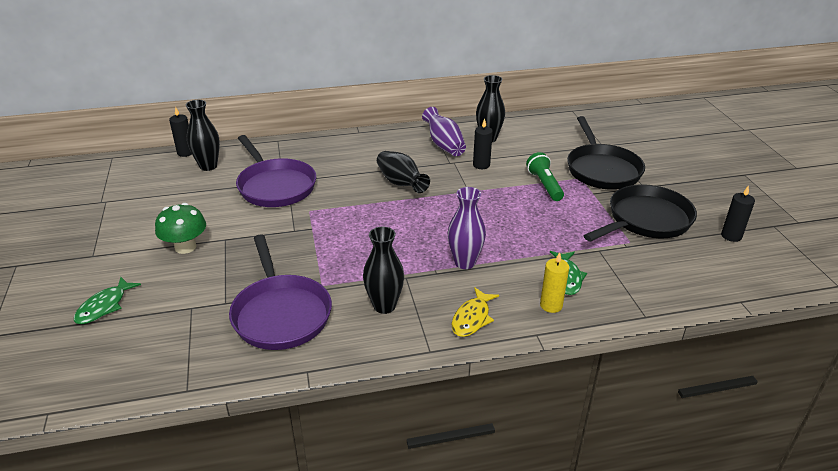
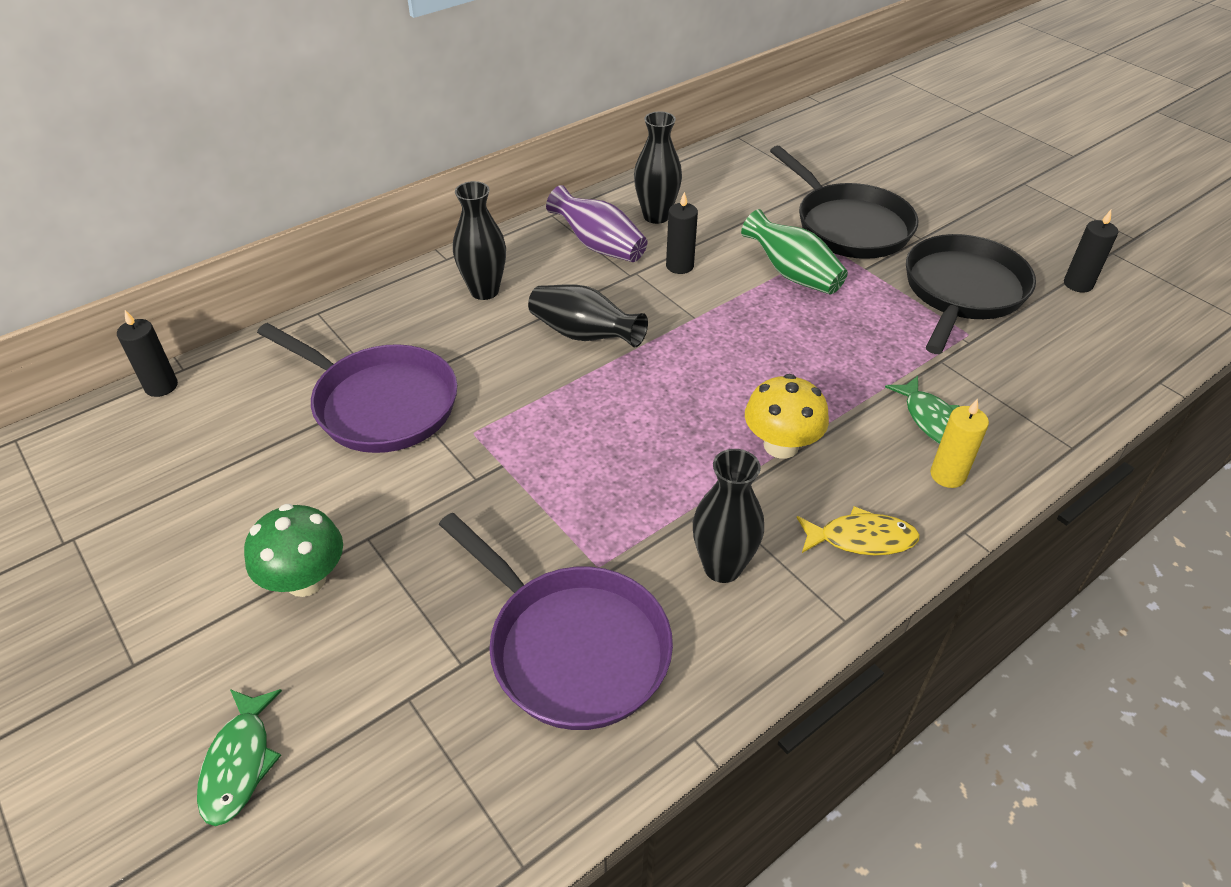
camera: 25 degrees left, 10 degrees up
(208, 166) = (226, 401): black vase -> black vase (484, 291)
(465, 262) = (781, 445): purple vase -> yellow mushroom
(472, 318) = (861, 539): yellow fish -> yellow fish turned 90 degrees counterclockwise
(544, 185) = (792, 274): green flashlight -> green vase

